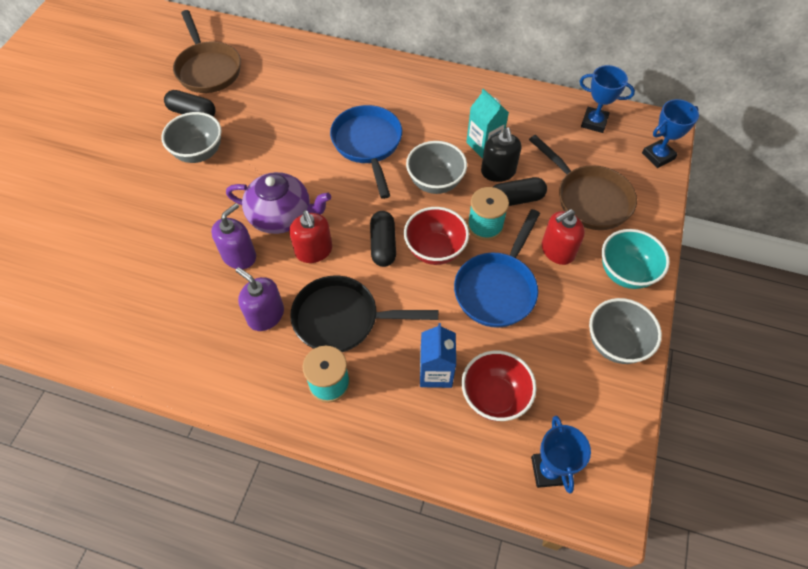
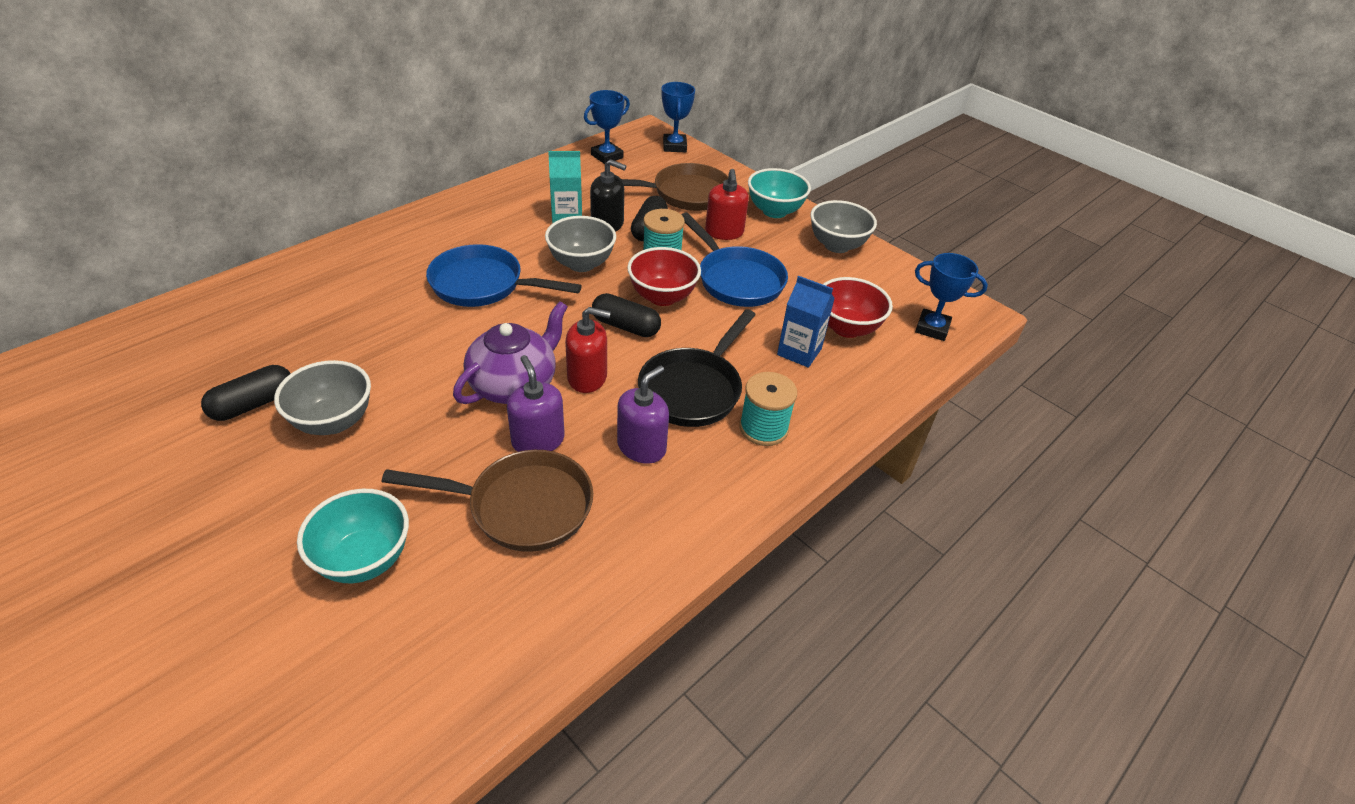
camera: 65 degrees left, 15 degrees down
(109, 229) = (364, 559): none -> turquoise bowl
(208, 69) = (192, 363): brown pan -> brown pan (522, 506)
(266, 315) = (641, 447): purple soap dispenser -> purple soap dispenser turned 150 degrees clockwise

